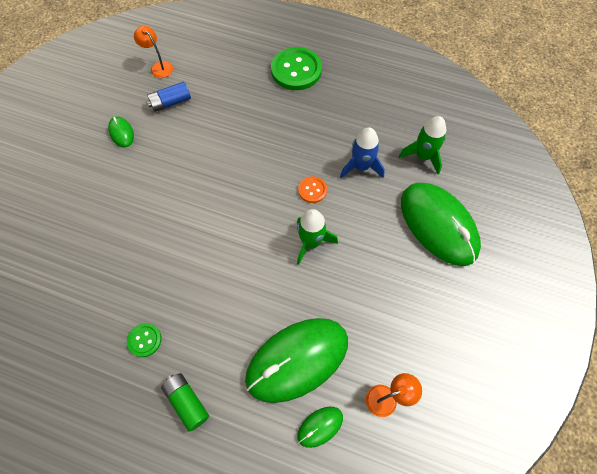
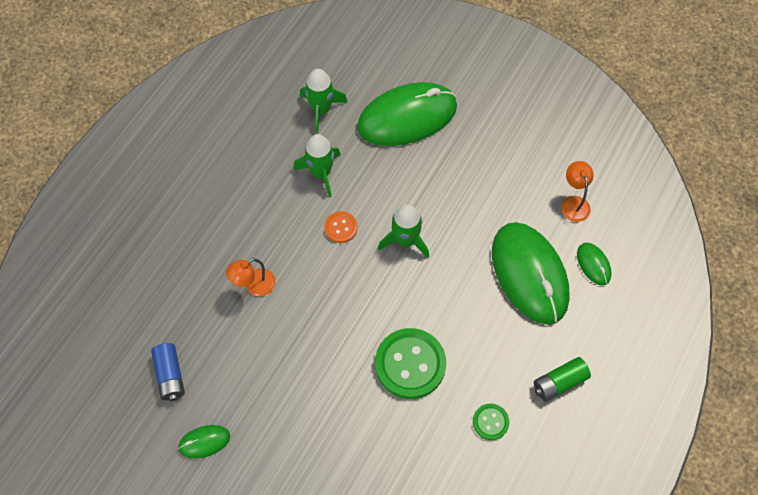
camera: 80 degrees left, 0 degrees up
(159, 67) = (101, 387): orange lamp -> orange lamp (254, 286)
(296, 70) = (160, 216): green button -> green button (410, 364)
(361, 167) = (321, 173): blue rocket -> green rocket

